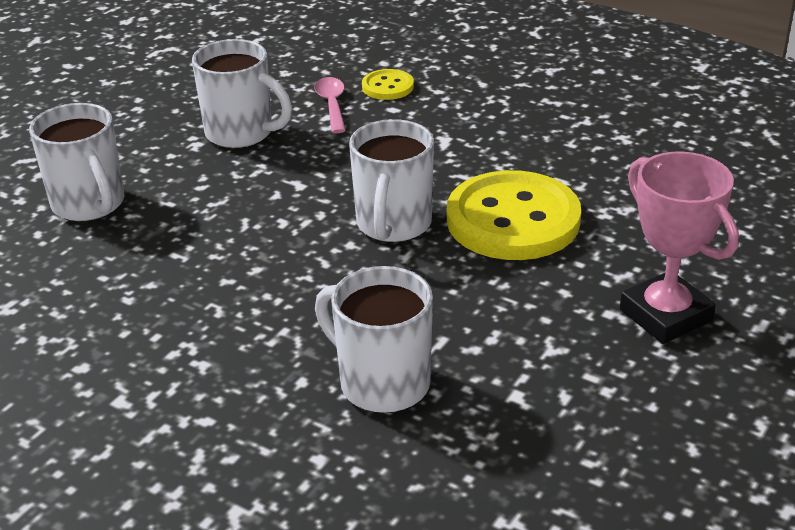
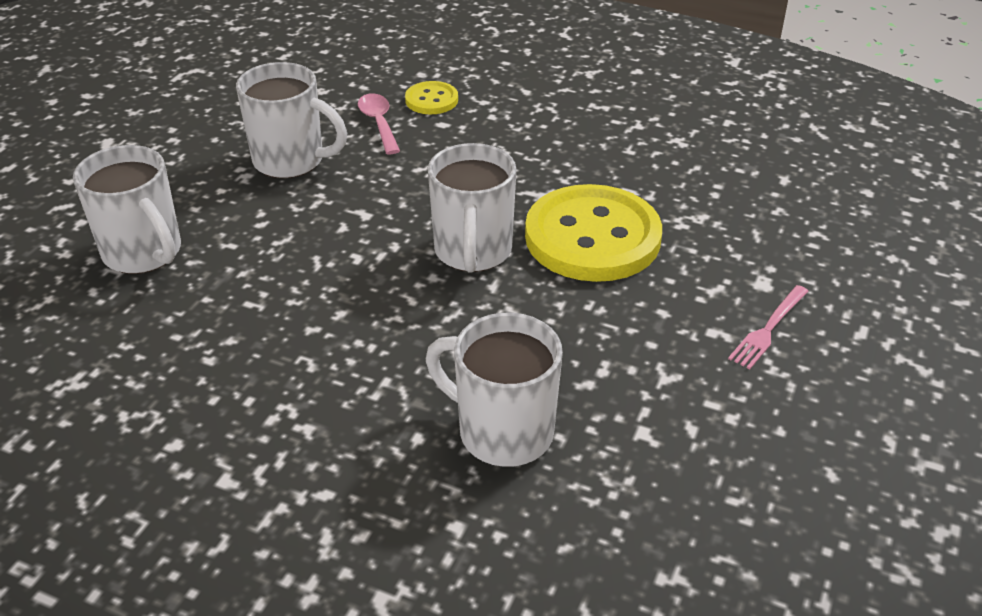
camera: 10 degrees left, 5 degrees up
(665, 315) = (768, 329): pink trophy -> pink fork

